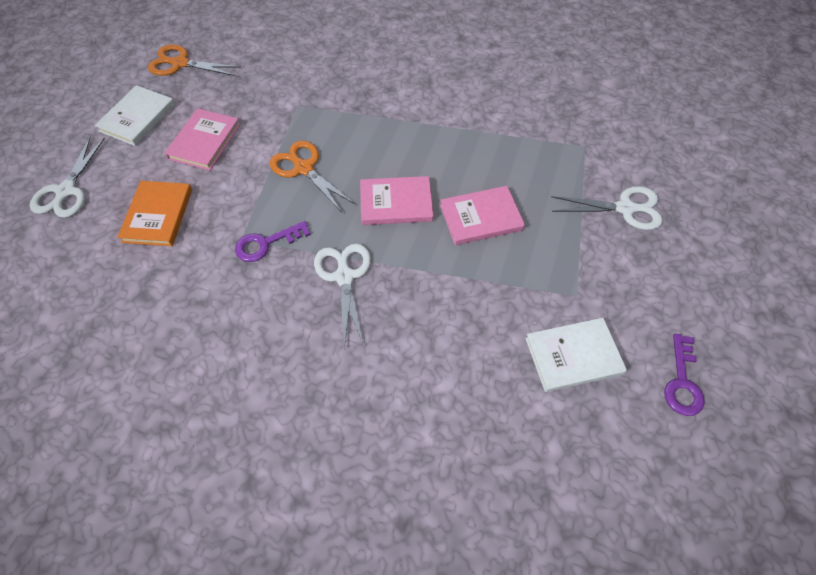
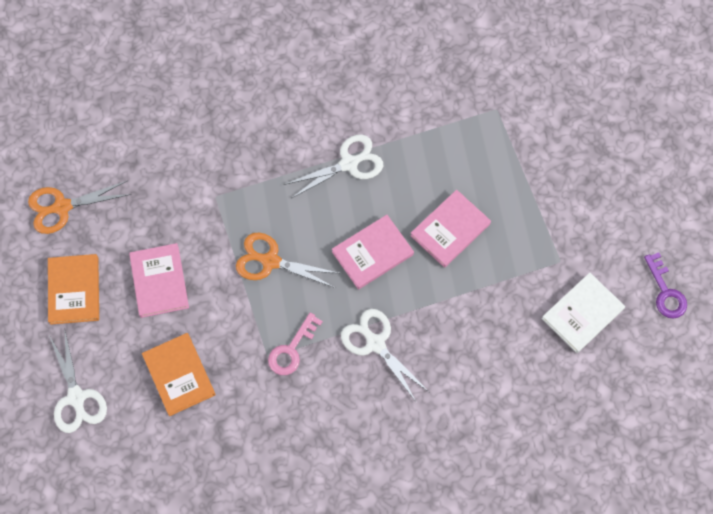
camera: 30 degrees left, 10 degrees up
(137, 118) = (74, 290): white book -> orange book
(266, 243) = (291, 350): purple key -> pink key
(625, 208) = (559, 158): white scissors -> white scissors (349, 163)

